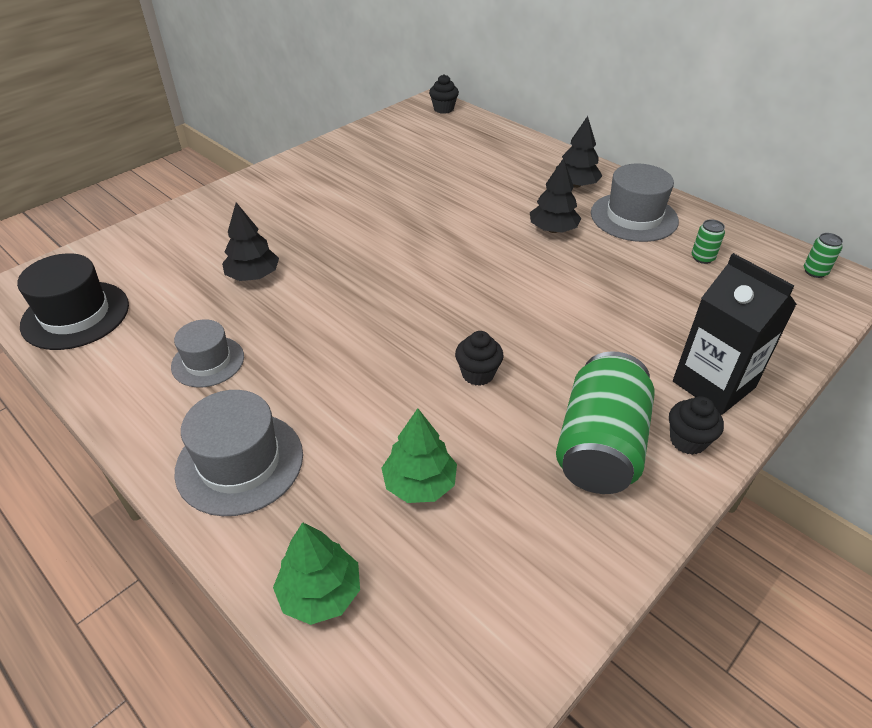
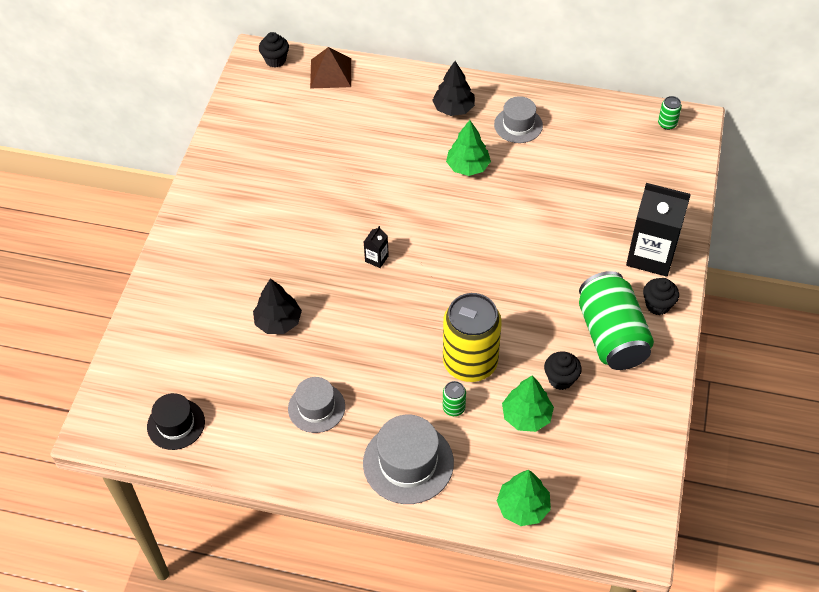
camera: 30 degrees left, 10 degrees up
(75, 315) = (176, 424): black hat -> black hat, size x0.65
(394, 265) = (376, 258): none -> black carton
(403, 395) = (470, 363): none -> yellow can
(478, 374) = (505, 322): black cupcake -> black cupcake (560, 379)
(482, 129) = (330, 73): none -> brown pyramid
(553, 230) = (468, 166): black tree -> green tree
(634, 217) = (518, 125): grey hat -> grey hat, size x0.65
(702, 258) = (588, 145): green can -> green can (453, 408)

